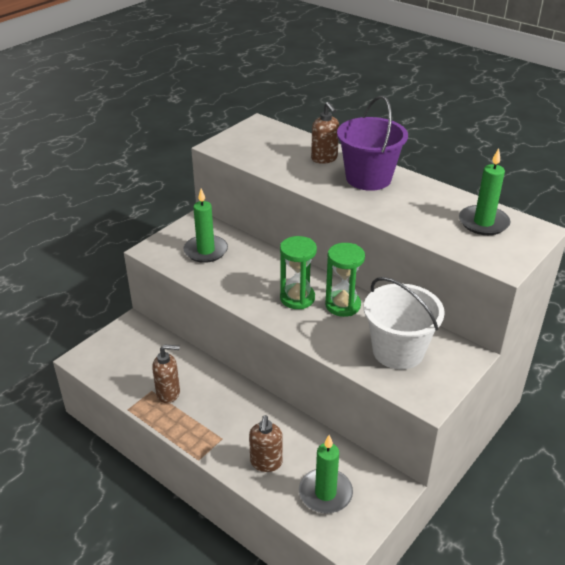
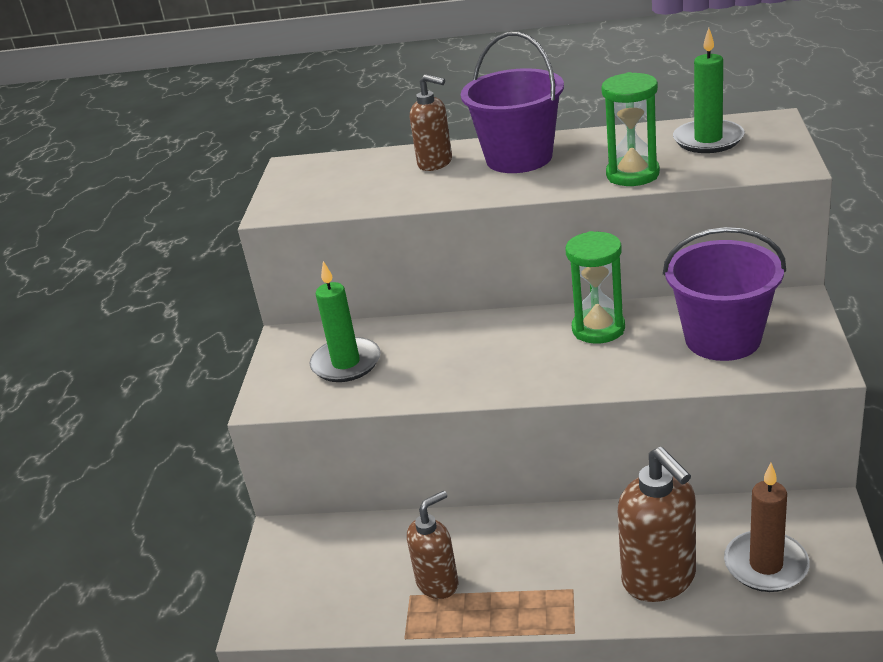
camera: 30 degrees left, 5 degrees down
(266, 463) = (659, 579): brown soap dispenser -> brown soap dispenser, size x1.55
(297, 298) = (535, 350): green hourglass -> green hourglass (632, 174)
(325, 493) = (766, 565): green candle -> brown candle
(398, 351) = (722, 339): white bucket -> purple bucket

